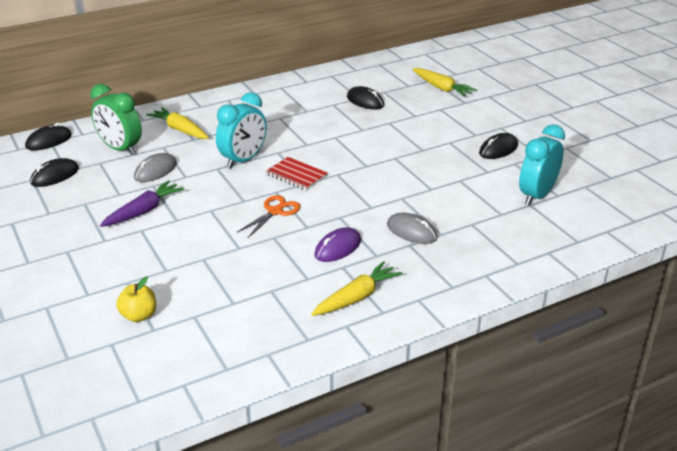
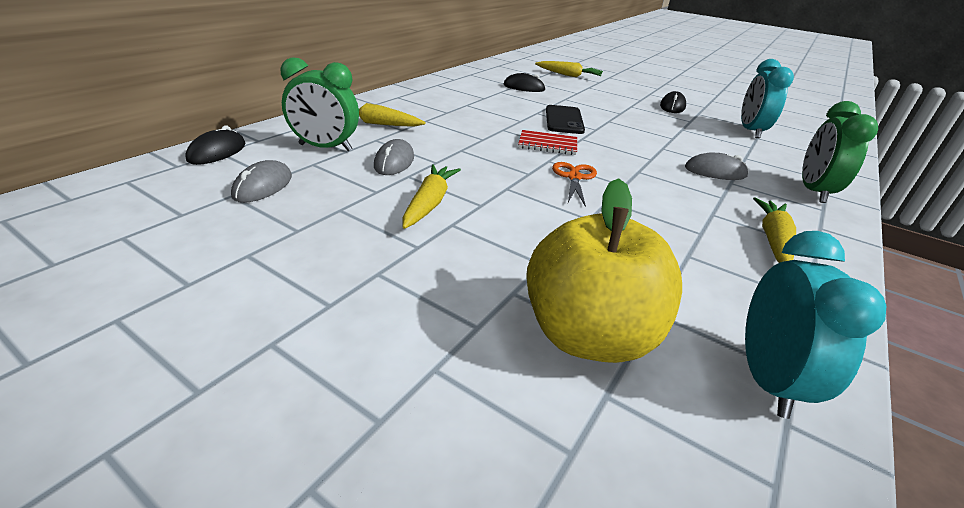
camera: 30 degrees left, 0 degrees up
(55, 176) = (263, 186): black mouse -> grey mouse
(139, 316) = (588, 335): yellow apple -> yellow apple, size x2.24
(144, 211) = (430, 203): purple carrot -> yellow carrot
(243, 160) = (478, 139): turquoise clock -> turquoise clock (767, 379)
(338, 248) = (681, 198): purple mouse -> none
(349, 150) = (564, 120): none -> black phone
(476, 270) = (813, 191): none -> green clock

